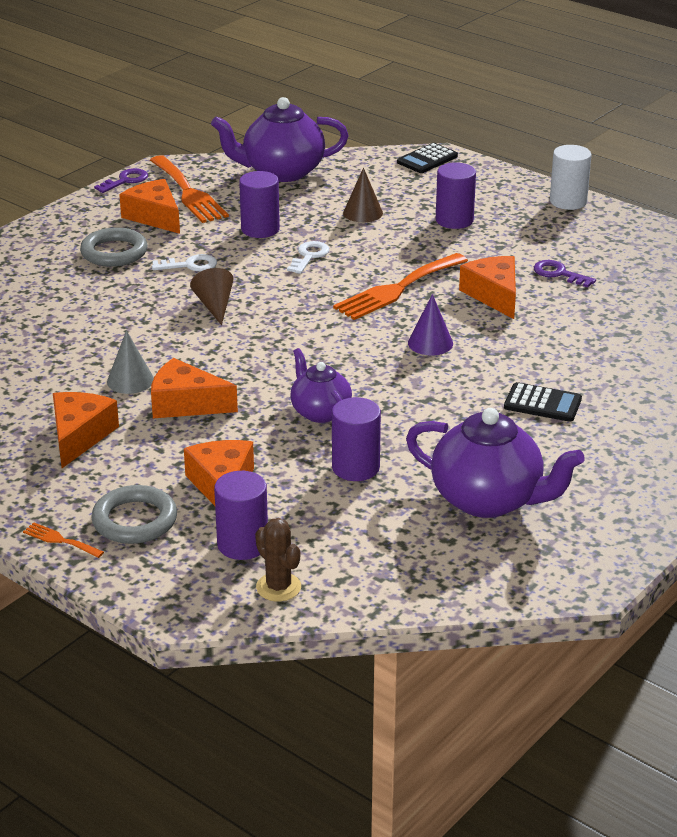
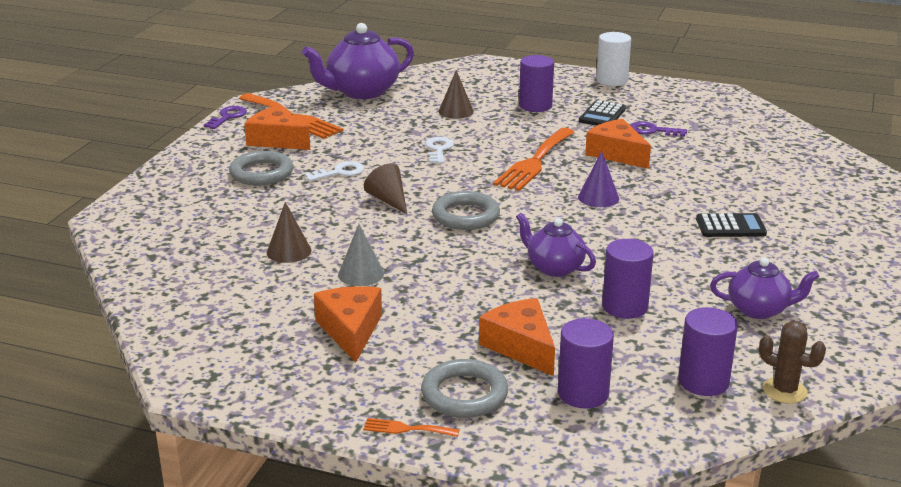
camera: 20 degrees left, 5 degrees down
(81, 343) = (289, 251): none -> brown cone
(185, 404) = (428, 284): orange cheese -> none
(260, 229) = (379, 136): purple cylinder -> purple cylinder (703, 381)
(277, 338) = (465, 216): none -> grey ring
(278, 587) = (648, 424): brown cactus -> brown cactus (784, 391)
(427, 159) = (474, 67): black calculator -> black calculator (602, 115)
(489, 500) = (759, 310): purple teapot -> purple teapot, size x0.59

